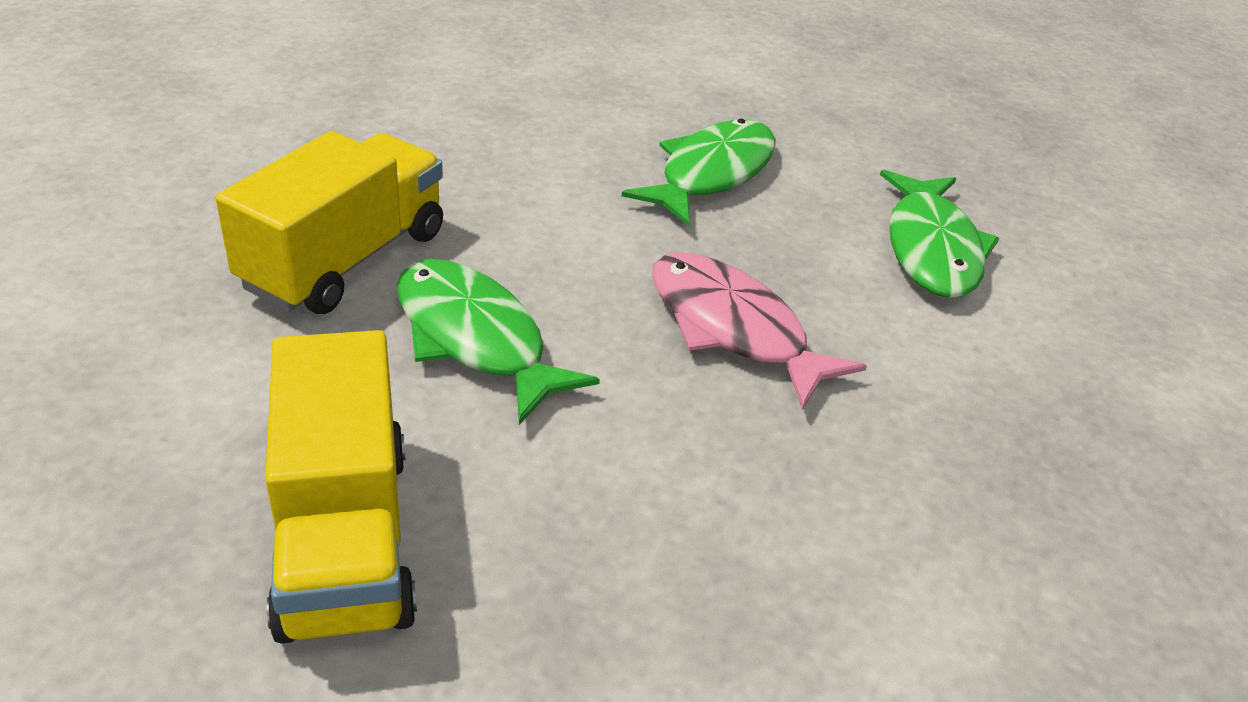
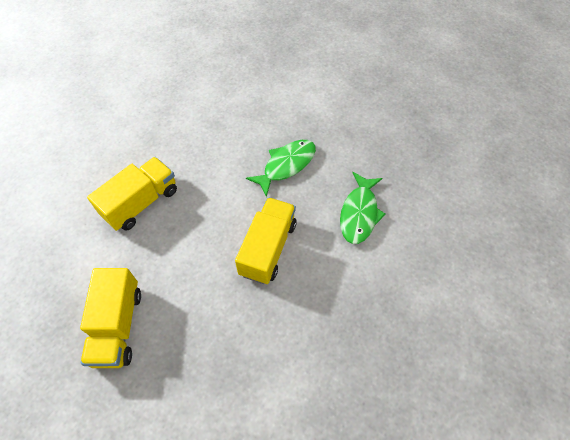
camera: 15 degrees right, 20 degrees up
(475, 338) = (177, 245): green fish -> none
(733, 328) = (268, 248): pink fish -> yellow truck

